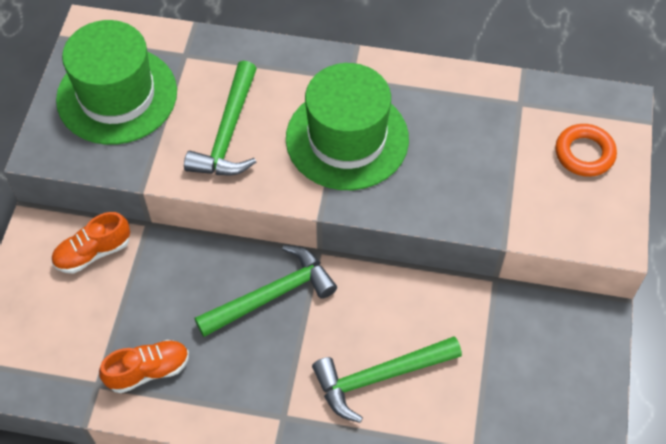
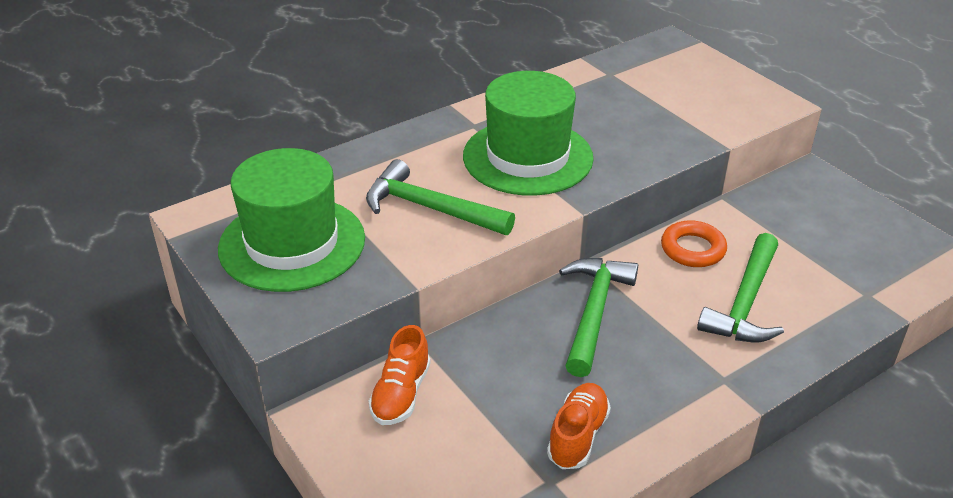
camera: 45 degrees left, 20 degrees down
(228, 133) = (430, 208): green hammer -> green hammer turned 150 degrees clockwise
(584, 153) = (690, 75): orange ring -> orange ring (692, 249)

